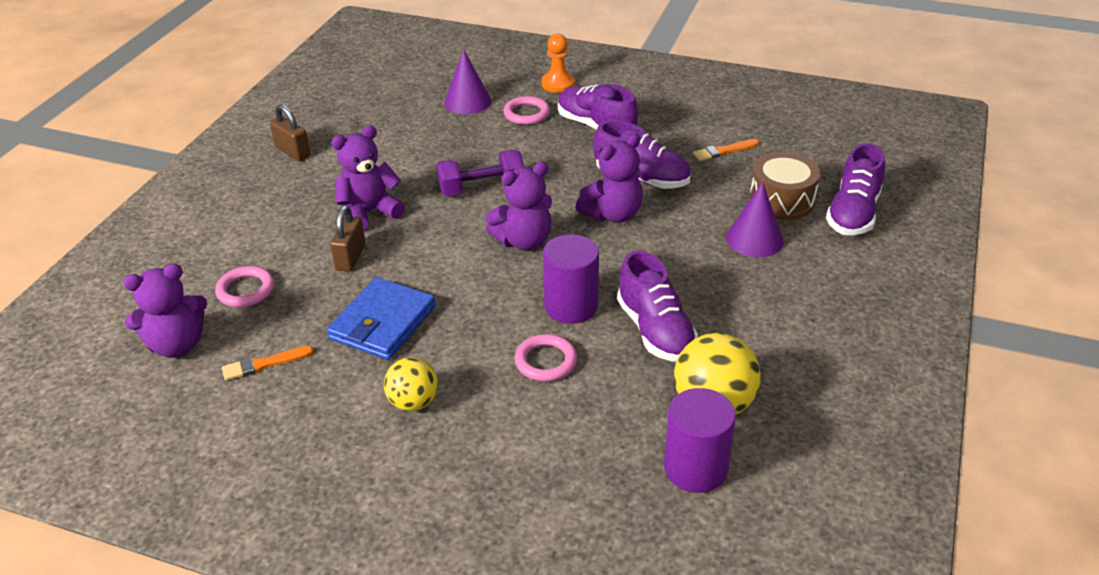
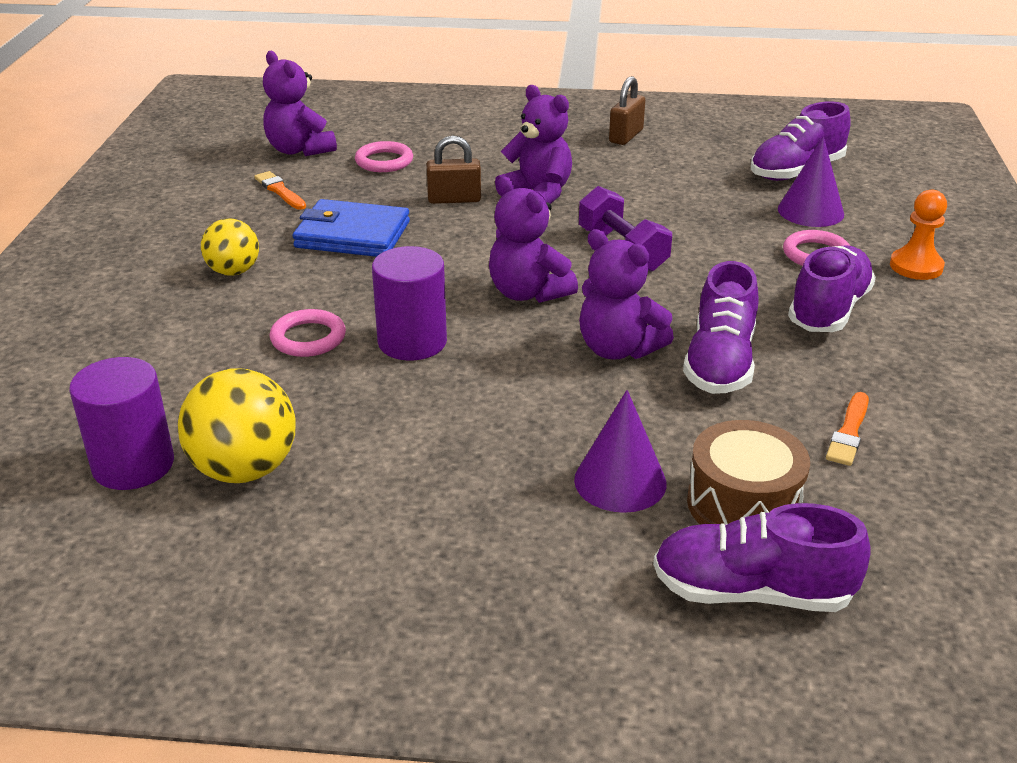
camera: 75 degrees right, 5 degrees down
(655, 330) = (380, 409): purple shoe -> purple shoe (796, 171)
(723, 151) = (849, 432): orange brush -> orange brush turned 120 degrees counterclockwise

